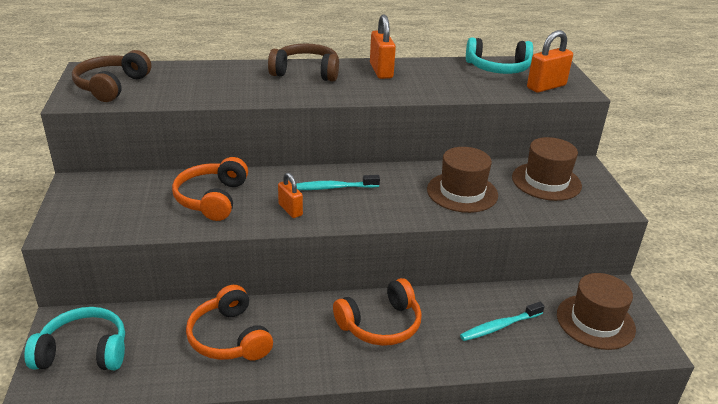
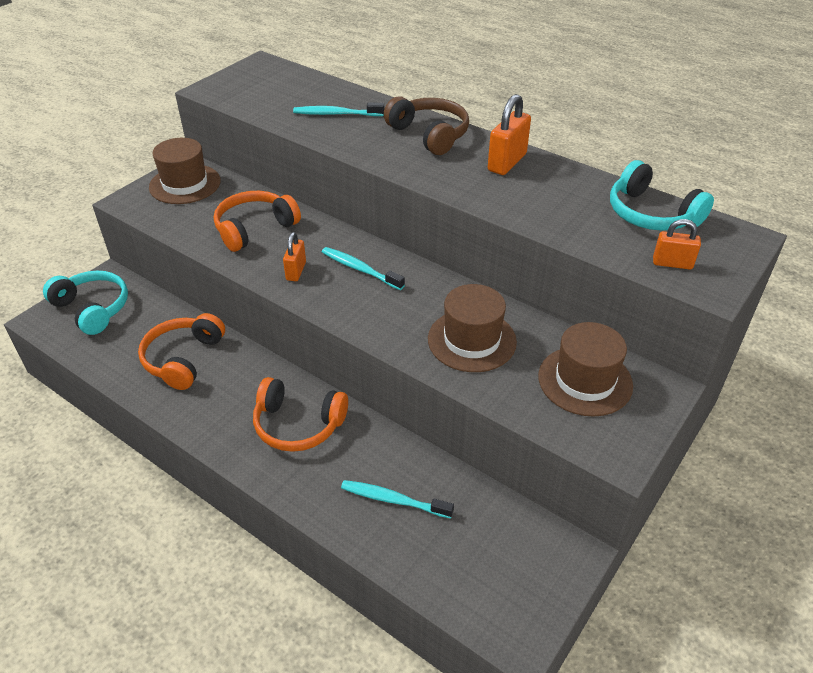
camera: 45 degrees right, 10 degrees up
(111, 86) = (253, 86): brown headphones -> none
(217, 82) = (336, 114): none -> turquoise toothbrush
(546, 87) = (672, 263): orange padlock -> orange padlock, size x0.64
(595, 321) = (495, 566): brown hat -> brown hat (185, 184)

